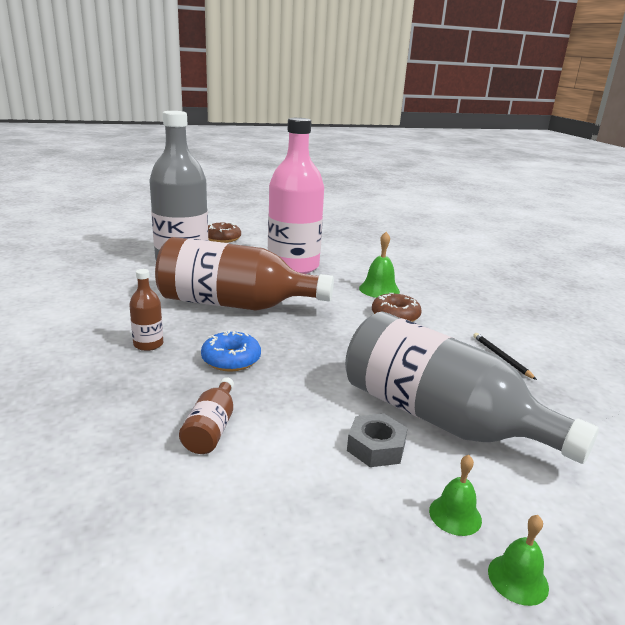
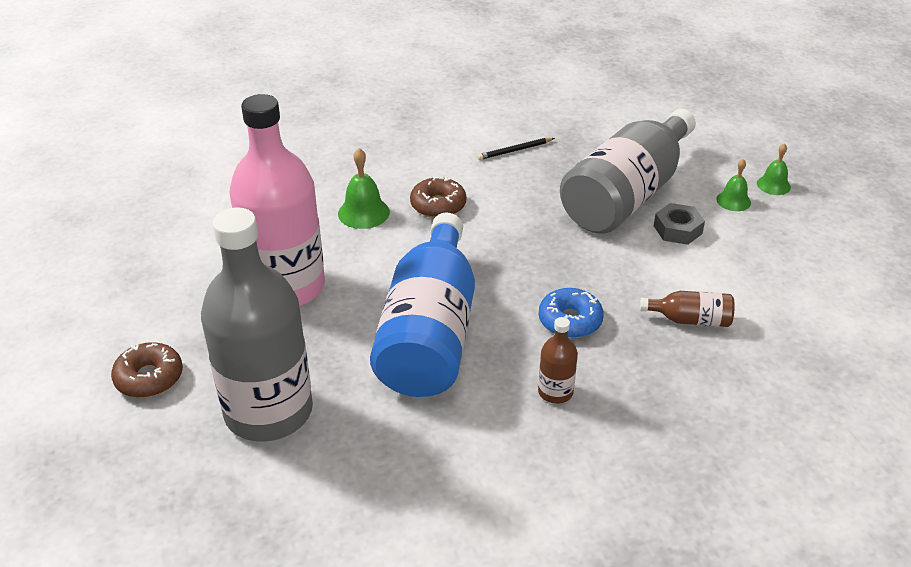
camera: 90 degrees left, 15 degrees up
(234, 304) = (429, 333): brown bottle -> blue bottle

